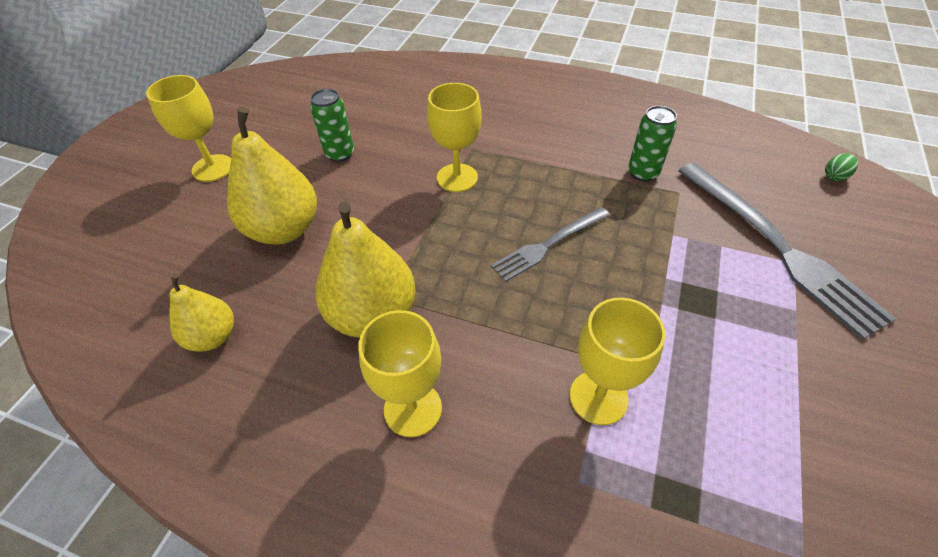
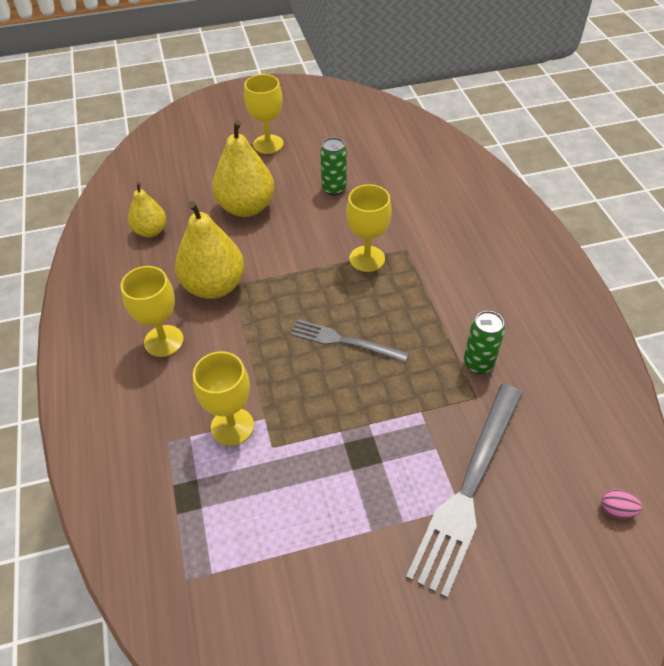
camera: 55 degrees right, 0 degrees up
(835, 176) = (616, 510): green egg -> pink egg

